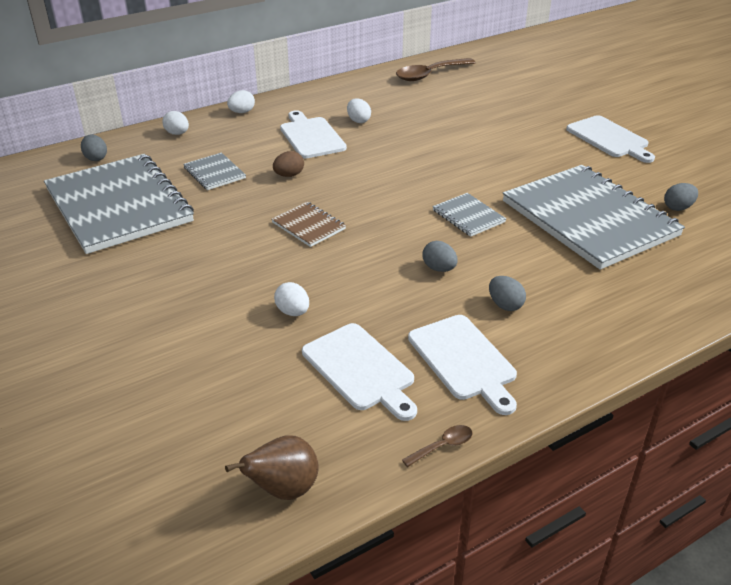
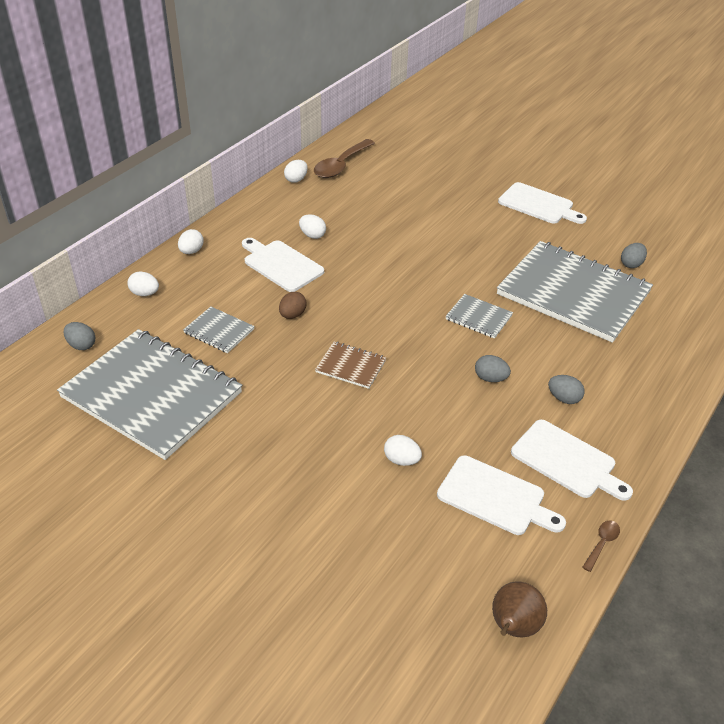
camera: 25 degrees left, 5 degrees up
(378, 78) = (296, 179): none -> white egg

